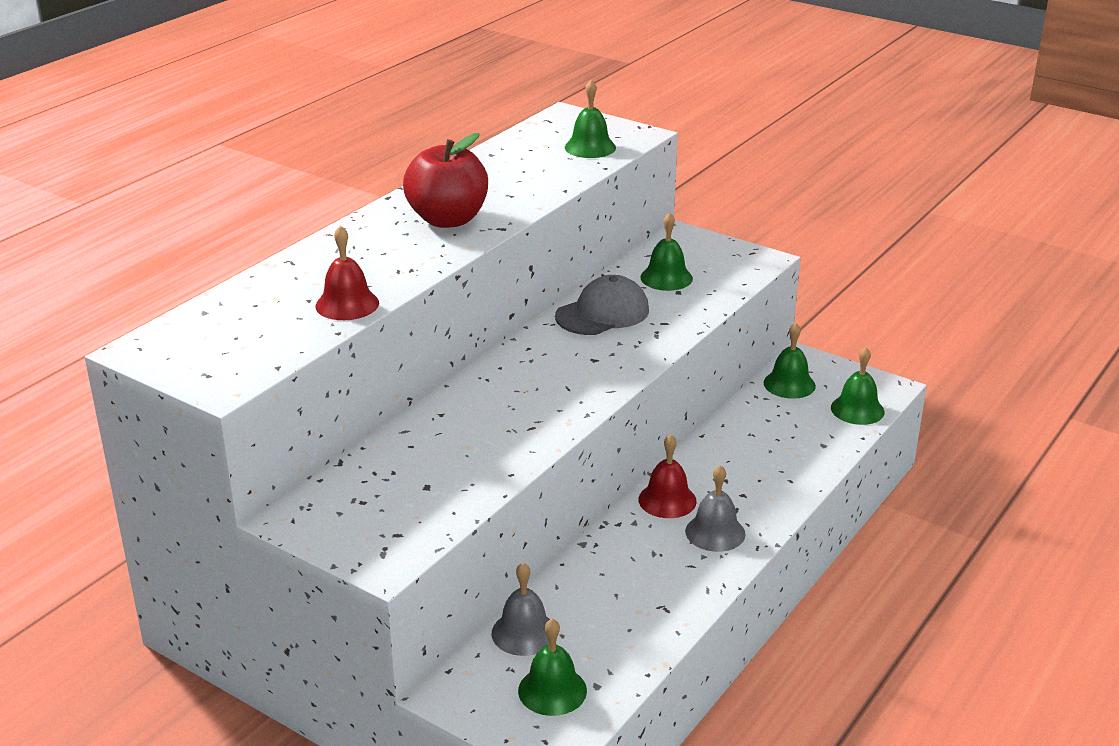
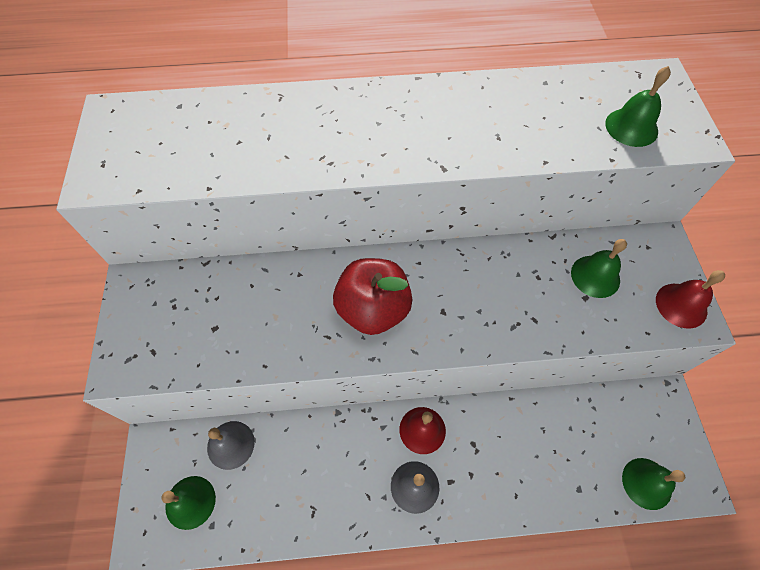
camera: 50 degrees right, 30 degrees up
(347, 304) = (250, 165): red bell -> red bell (681, 305)
(448, 220) = (421, 130): red apple -> red apple (373, 309)
(602, 313) = (505, 273): grey cap -> none
(789, 384) = (627, 412): green bell -> none

